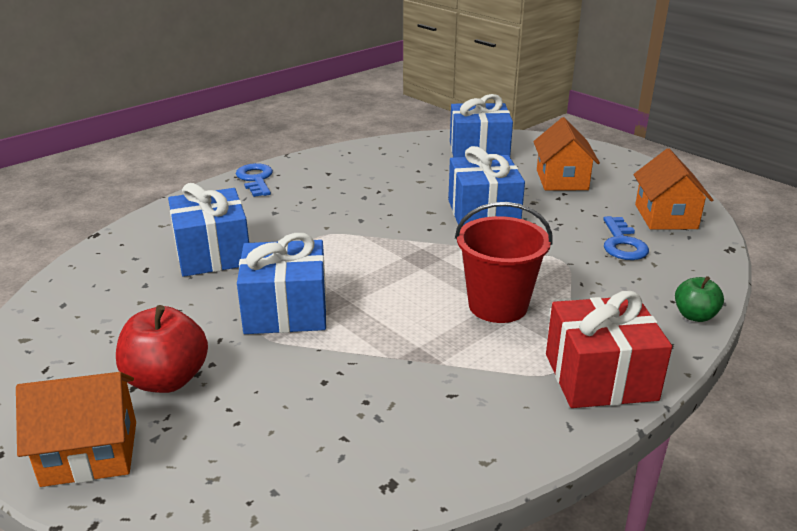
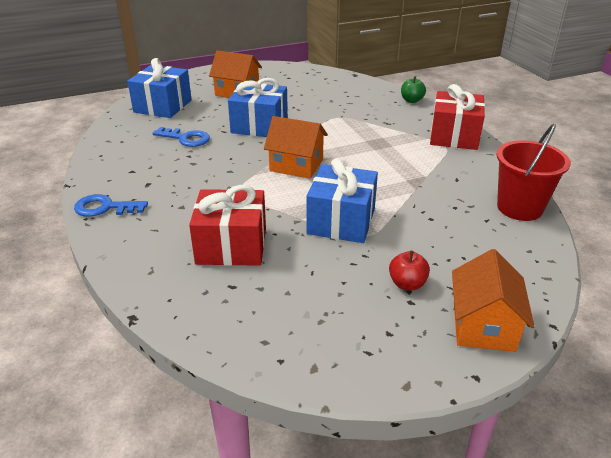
camera: 70 degrees left, 5 degrees up
(167, 380) = (407, 284): red apple -> red apple, size x0.59
(213, 254) = (231, 246): blue gift -> red gift
(498, 305) = (375, 146): red bucket -> red bucket (519, 208)
(622, 243) = (331, 97): blue key -> blue key (186, 138)
(665, 216) = (309, 78): orange house -> orange house (296, 165)

